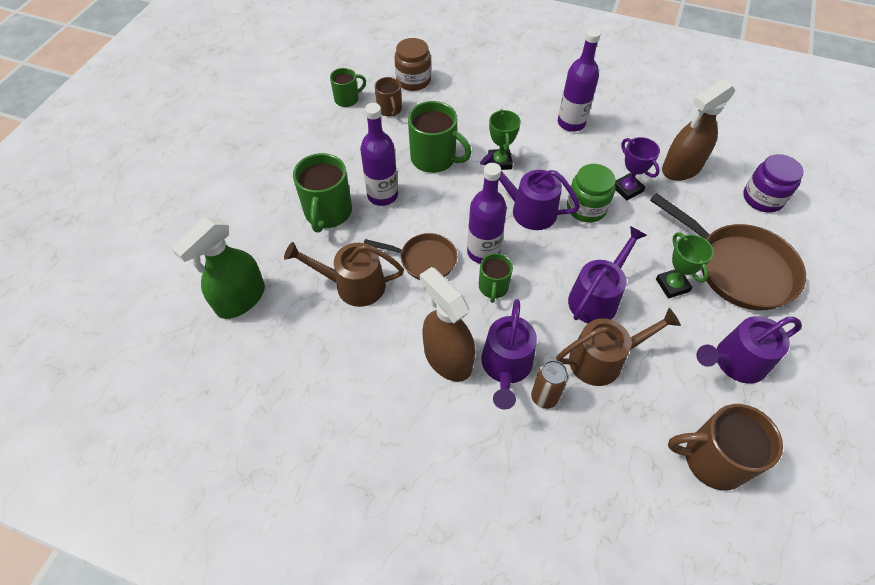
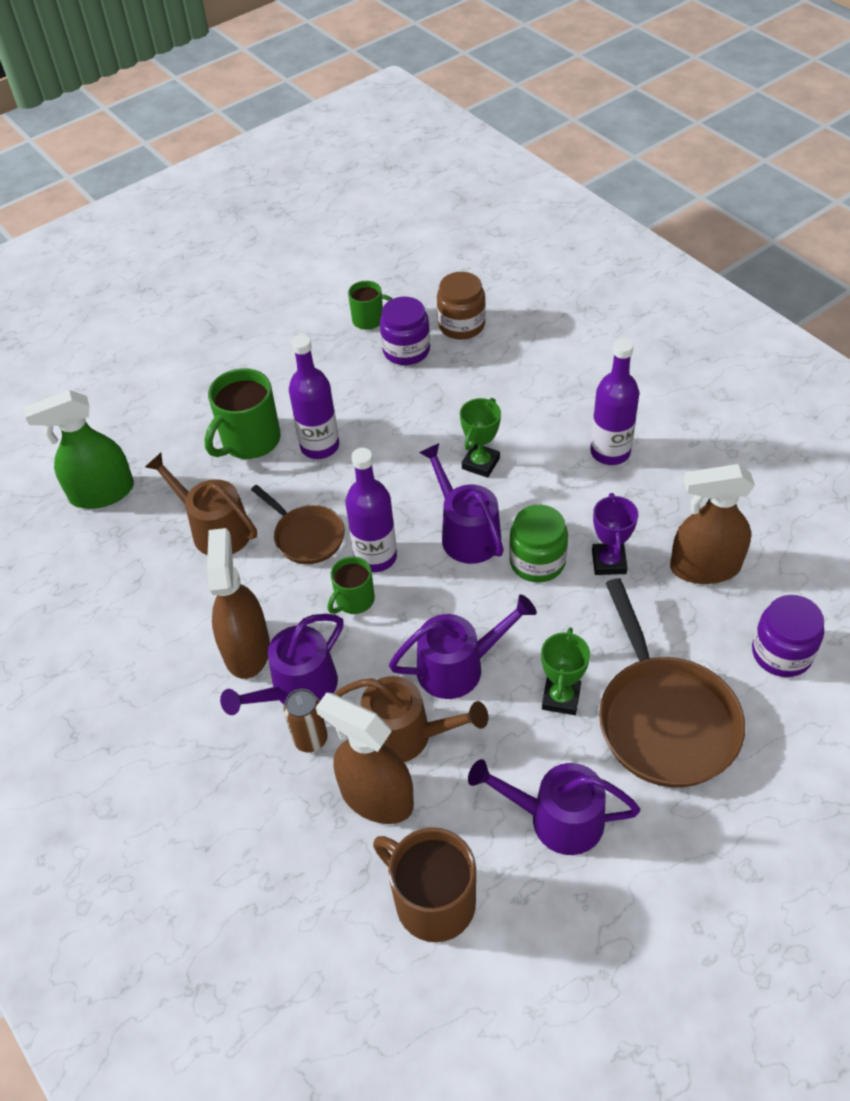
camera: 35 degrees right, 5 degrees down
(390, 109) = (406, 350): brown mug -> purple jar
(434, 158) = (409, 428): green mug -> none
(619, 411) = (376, 797): none -> brown spray bottle

